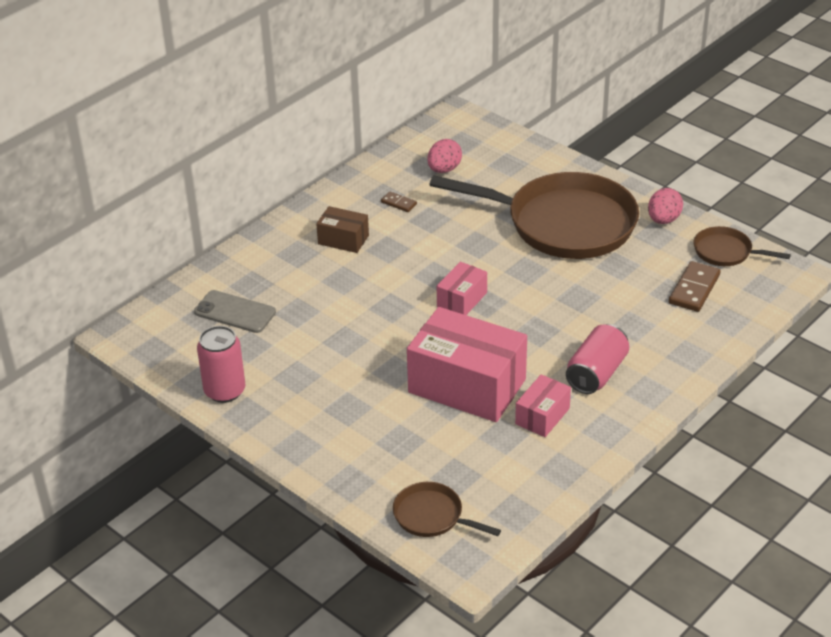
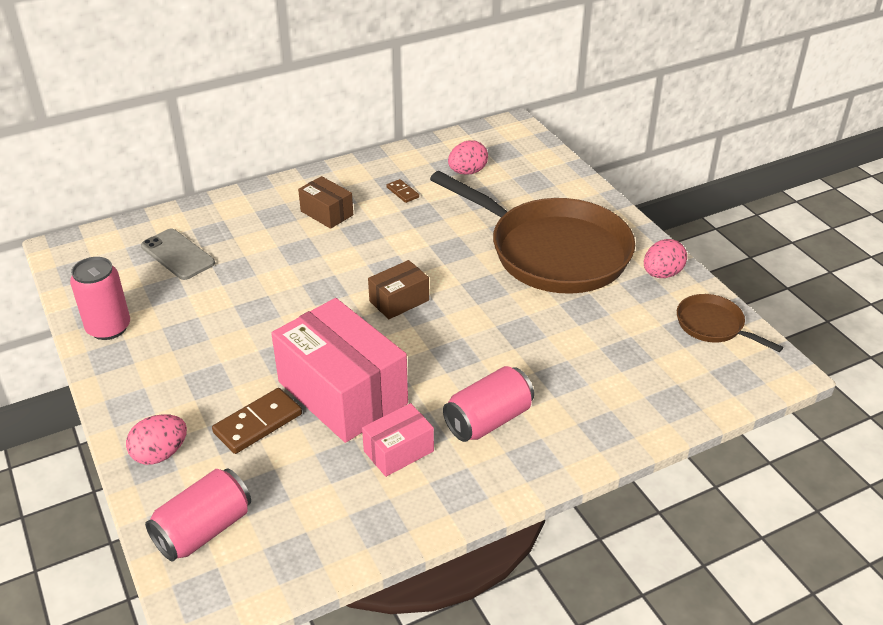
camera: 20 degrees right, 0 degrees up
(353, 474) = (160, 454): none -> pink egg
(432, 516) = (204, 530): brown pan -> pink can
(462, 300) = (399, 301): pink box -> brown box
(694, 289) = (654, 357): brown domino -> brown domino (258, 423)

